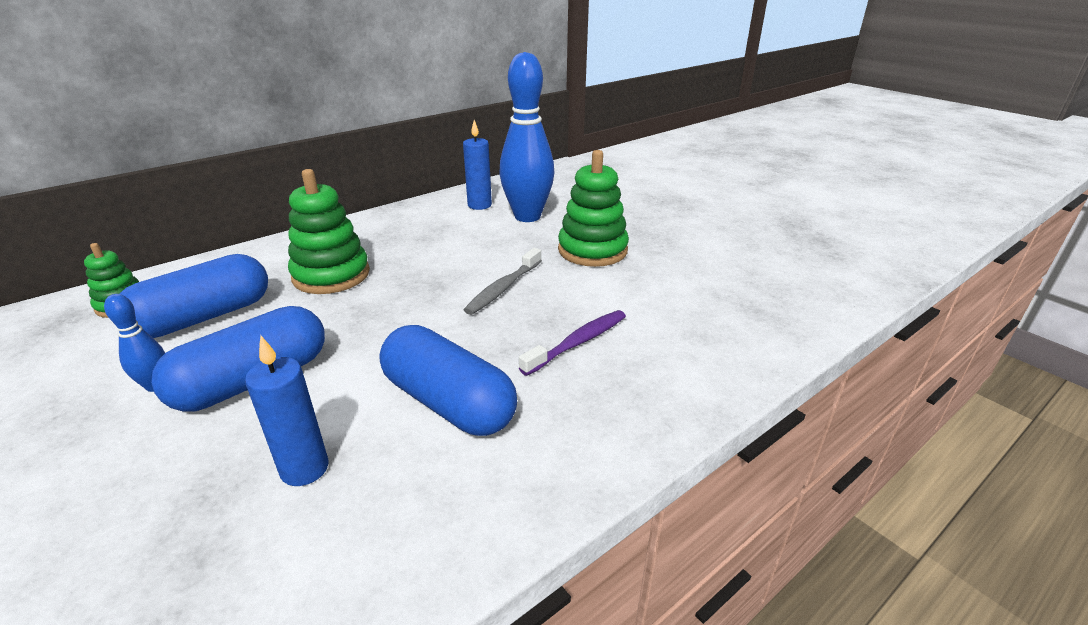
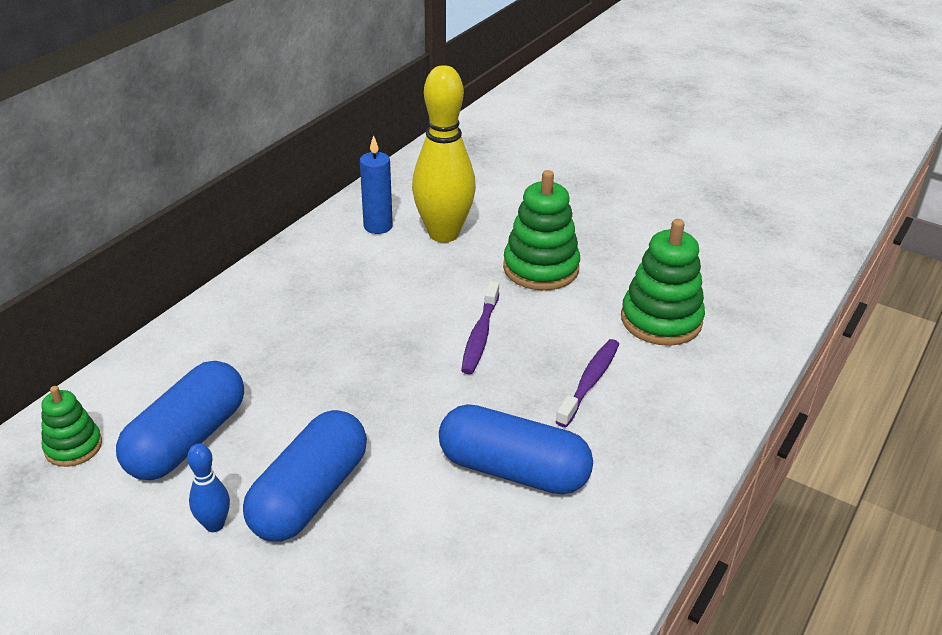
camera: 20 degrees left, 5 degrees up
(304, 469) = (434, 561): blue candle -> none
(331, 275) = (283, 357): green stacking toy -> green stacking toy (661, 320)
(503, 288) = (480, 335): grey toothbrush -> purple toothbrush
(527, 216) = (443, 234): blue bowling pin -> yellow bowling pin

